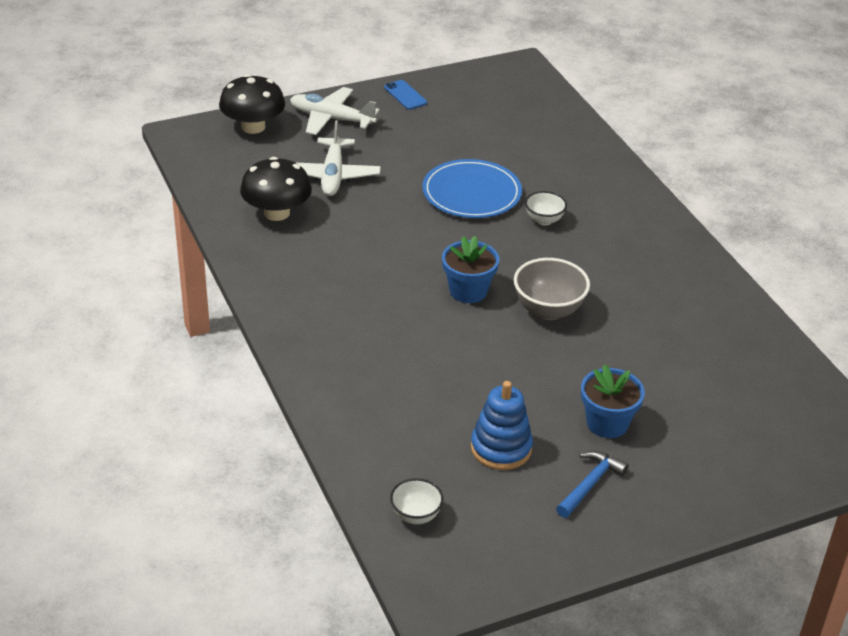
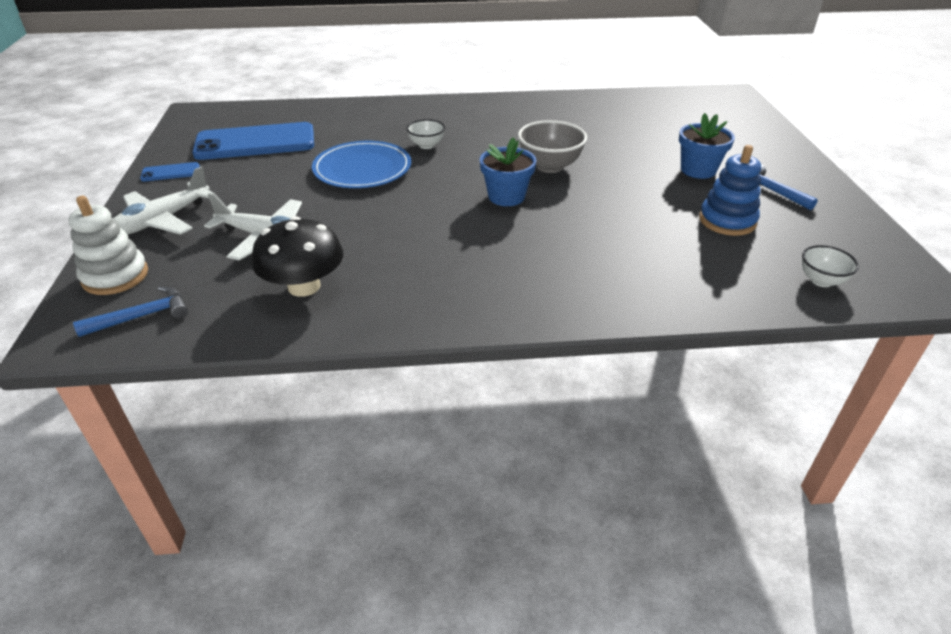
camera: 70 degrees left, 0 degrees up
(215, 155) = (142, 316): none -> blue hammer
(253, 127) = (115, 276): black mushroom -> white stacking toy
(484, 119) = (255, 142): none -> blue phone

